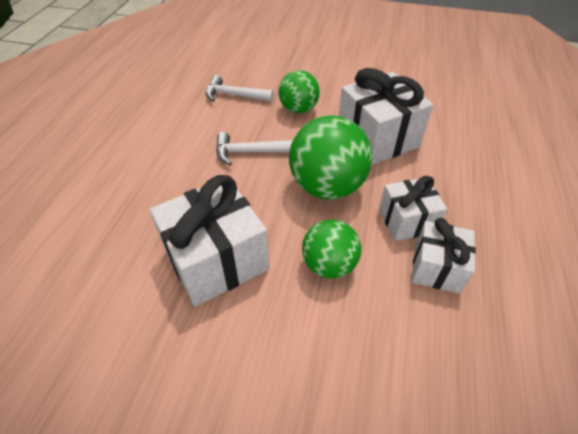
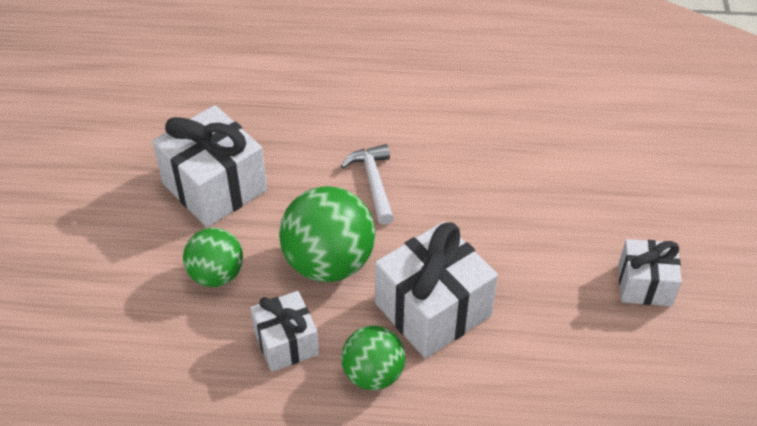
camera: 80 degrees right, 0 degrees up
(234, 95) = (483, 147): white hammer -> none
(298, 109) = (473, 218): green ball -> green ball (373, 374)
(436, 268) = (221, 370): white gift -> white gift (644, 284)

